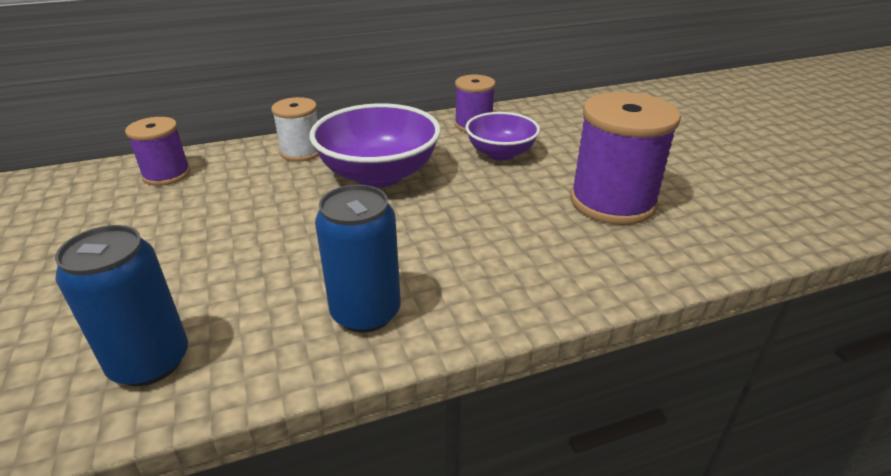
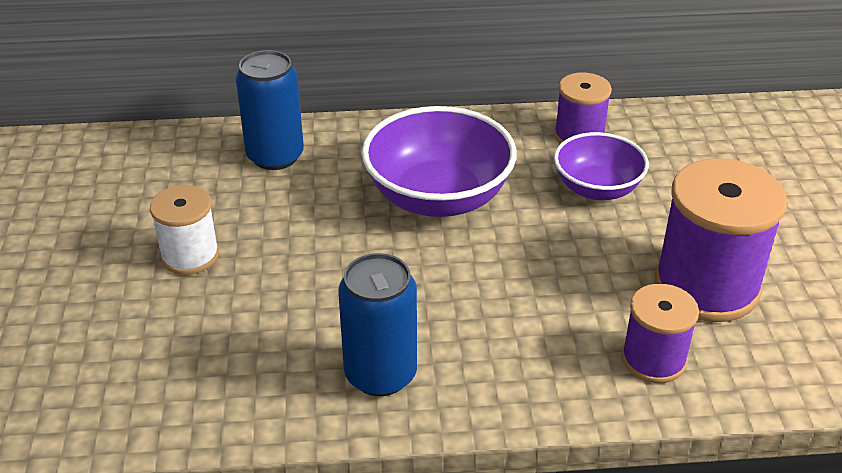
camera: 15 degrees right, 5 degrees up
(150, 362) = (172, 385): blue can -> blue can (275, 156)
(166, 174) = (201, 158): purple spool -> purple spool (653, 359)
(301, 152) = (355, 147): white spool -> white spool (190, 255)

